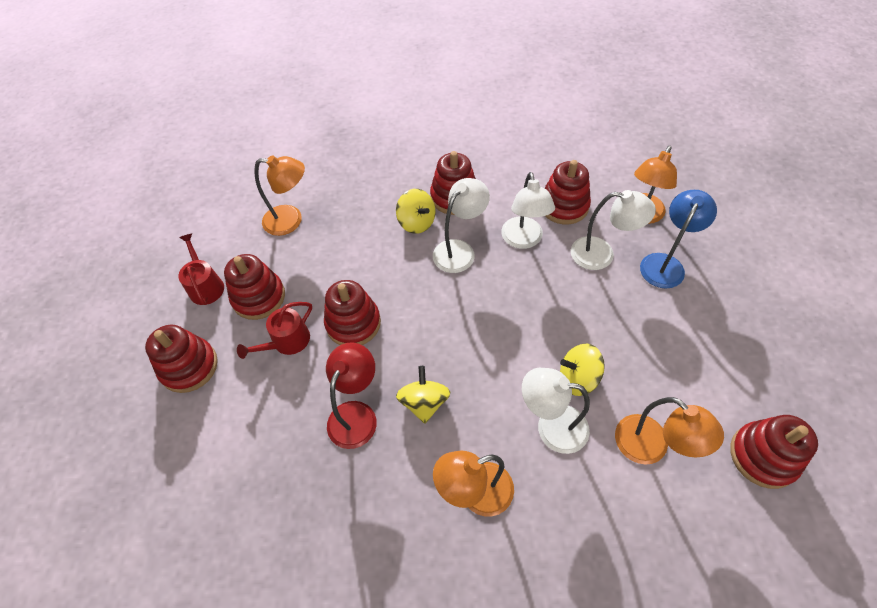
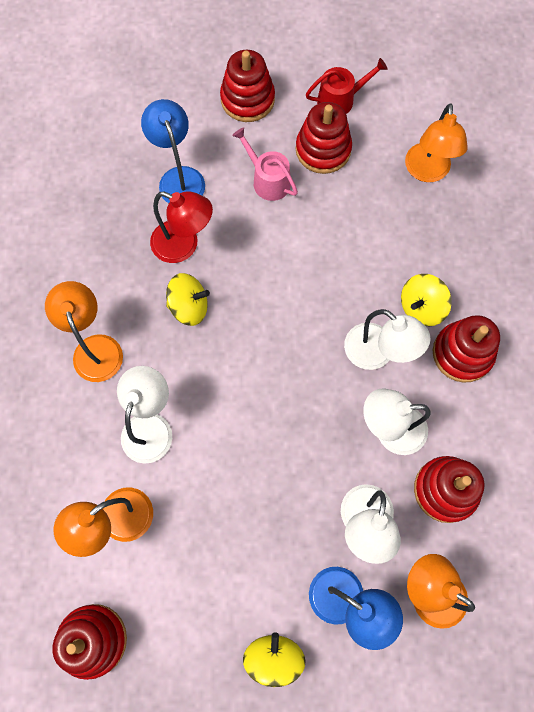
camera: 90 degrees right, 15 degrees up
(276, 427) = (179, 178): none -> blue lamp
(287, 342) = (268, 180): red watering can -> pink watering can
(353, 323) = (285, 240): red stacking toy -> none
(577, 378) = (200, 462): yellow spinning top -> yellow spinning top (273, 657)

